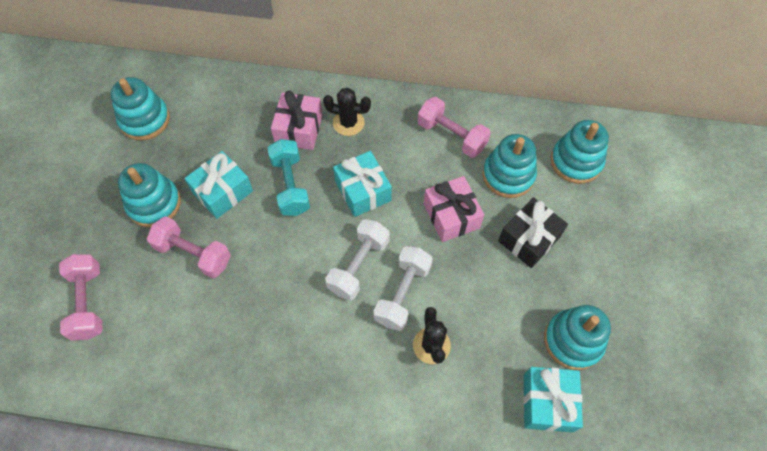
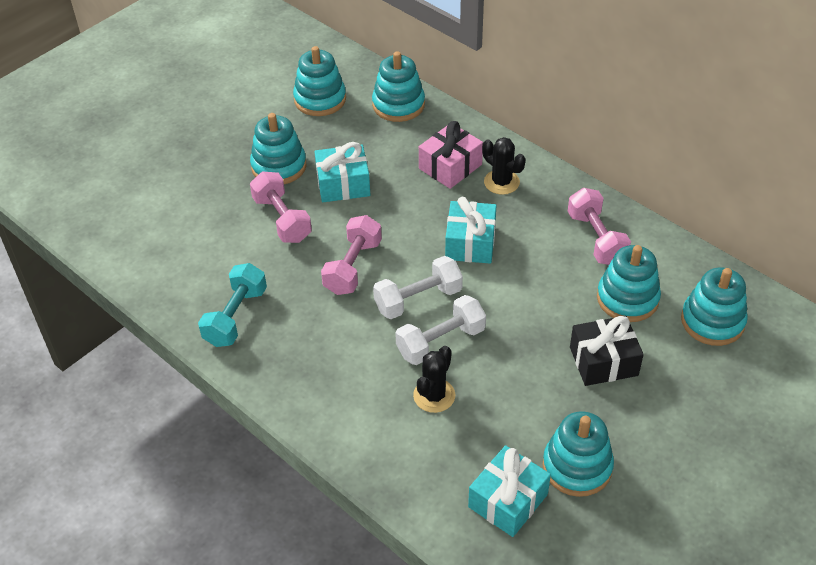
camera: 35 degrees right, 15 degrees down
(88, 302) = (172, 213): pink dumbbell -> pink dumbbell (353, 267)
(216, 92) = (398, 105): none -> turquoise stacking toy
(290, 185) = (407, 207): turquoise dumbbell -> turquoise dumbbell (236, 317)
(451, 216) = (540, 304): pink gift -> none

